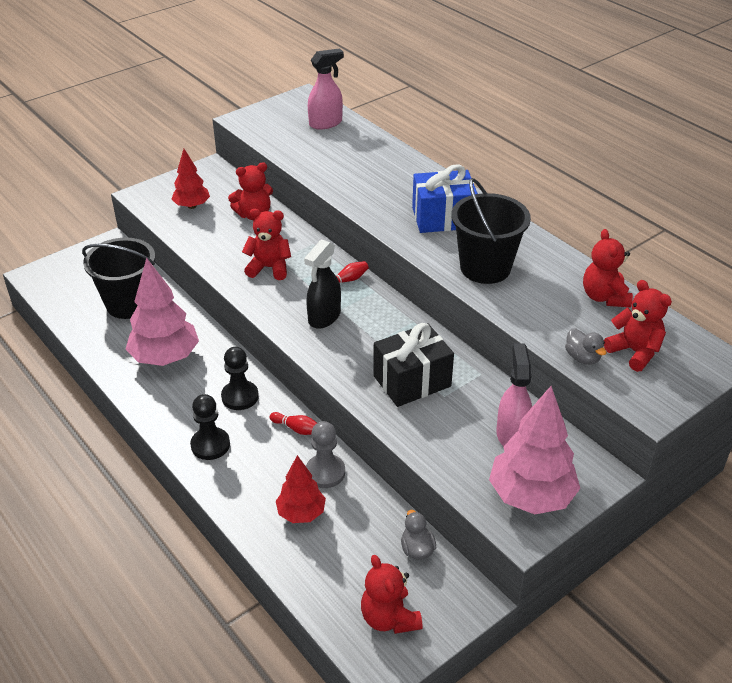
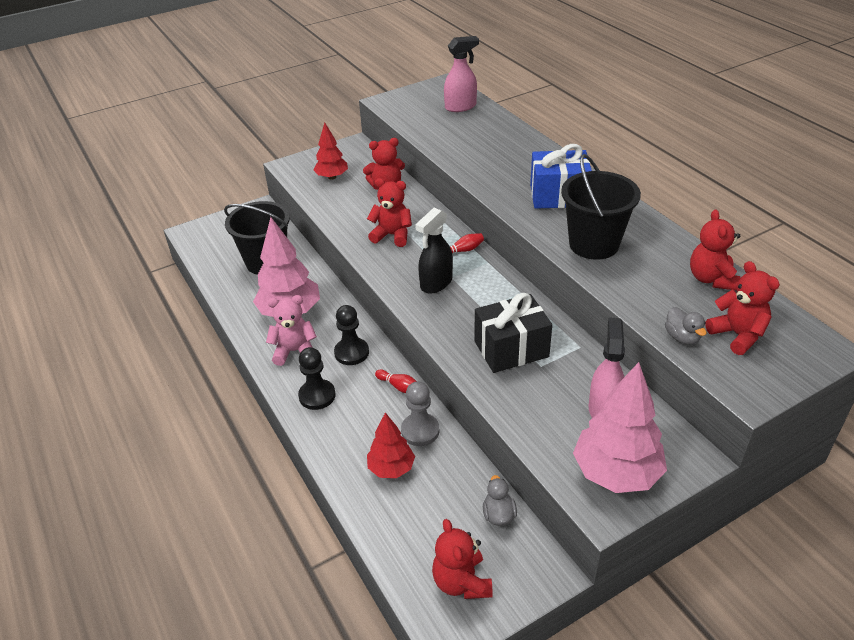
camera: 10 degrees right, 0 degrees up
(178, 399) = (294, 351): none -> pink teddy bear

